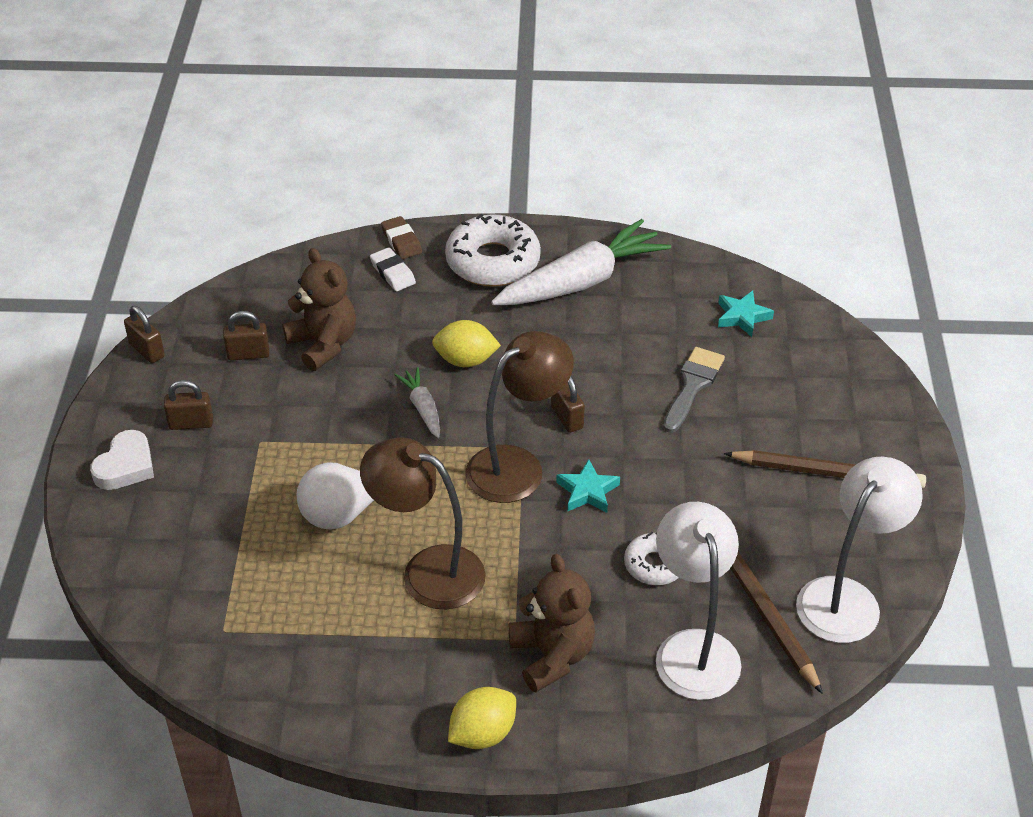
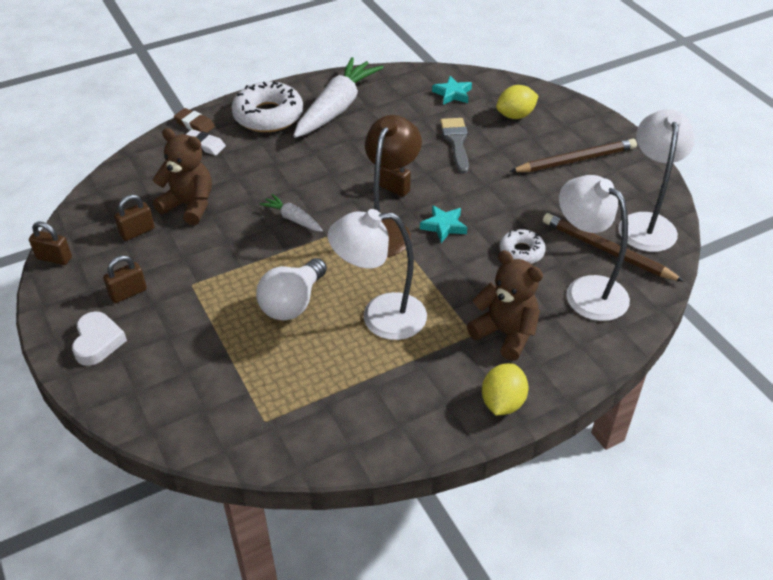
camera: 30 degrees left, 0 degrees up
(428, 571) = (380, 317): brown lamp -> white lamp
(466, 360) = (298, 179): yellow lemon -> yellow lemon (515, 115)

